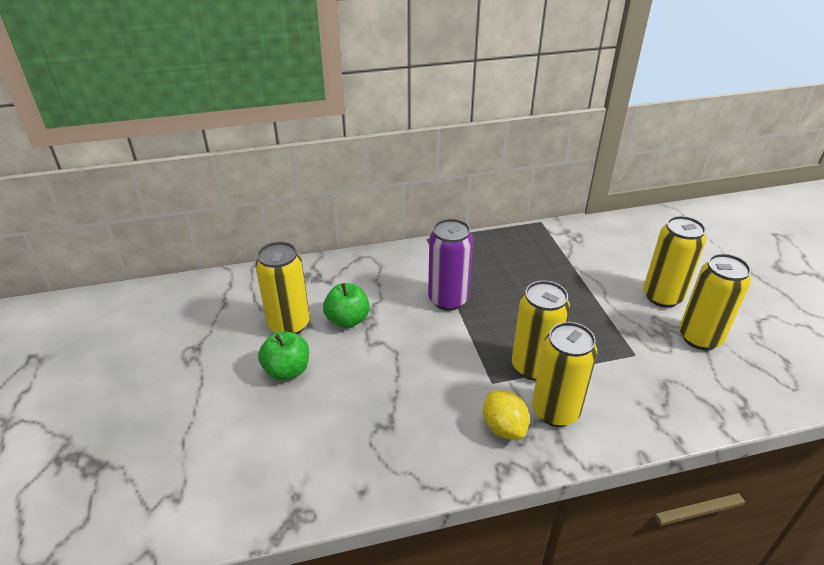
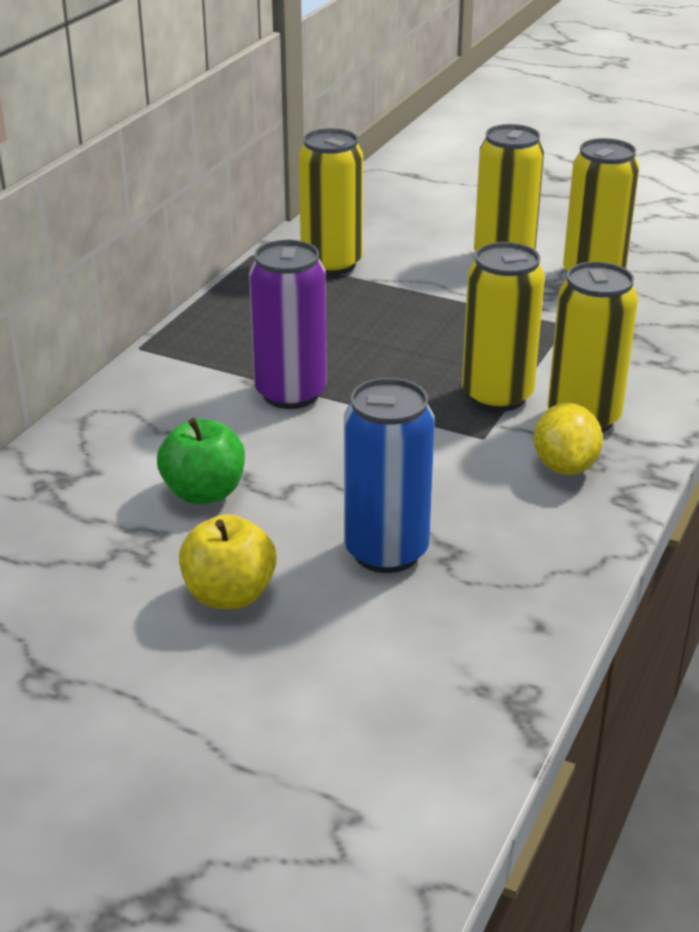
camera: 50 degrees left, 5 degrees down
(287, 370) = (229, 595): green apple -> yellow apple
(289, 324) = (131, 550): yellow can -> yellow can (331, 264)
(364, 401) = (386, 552): none -> blue can
(503, 427) = (565, 466): yellow lemon -> yellow lemon turned 75 degrees clockwise

